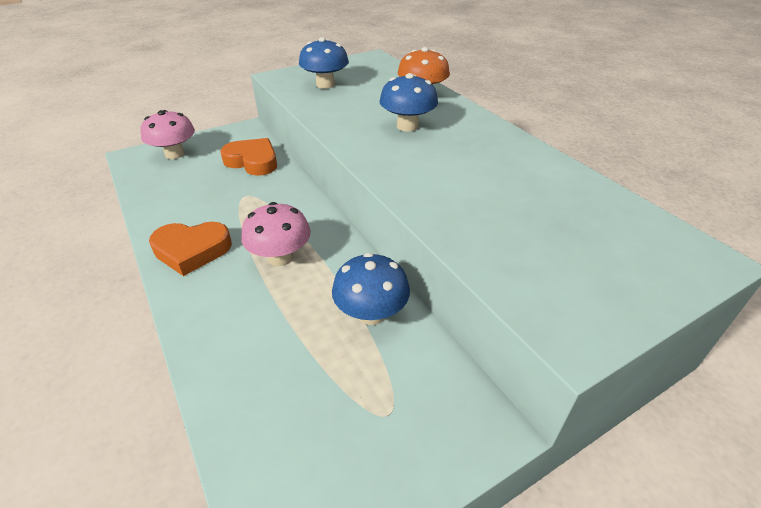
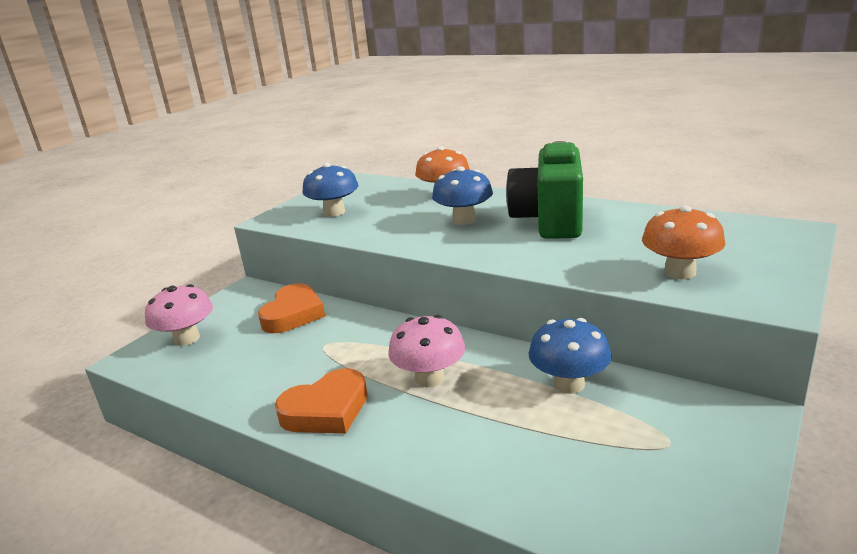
camera: 25 degrees left, 15 degrees down
(252, 161) = (293, 314): orange heart -> orange heart turned 105 degrees clockwise
(474, 153) = (549, 221): none -> green camera
(522, 257) = (680, 272): none -> orange mushroom

